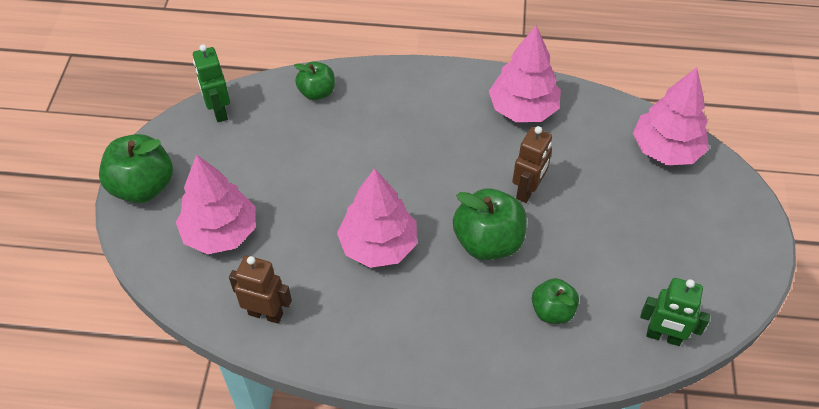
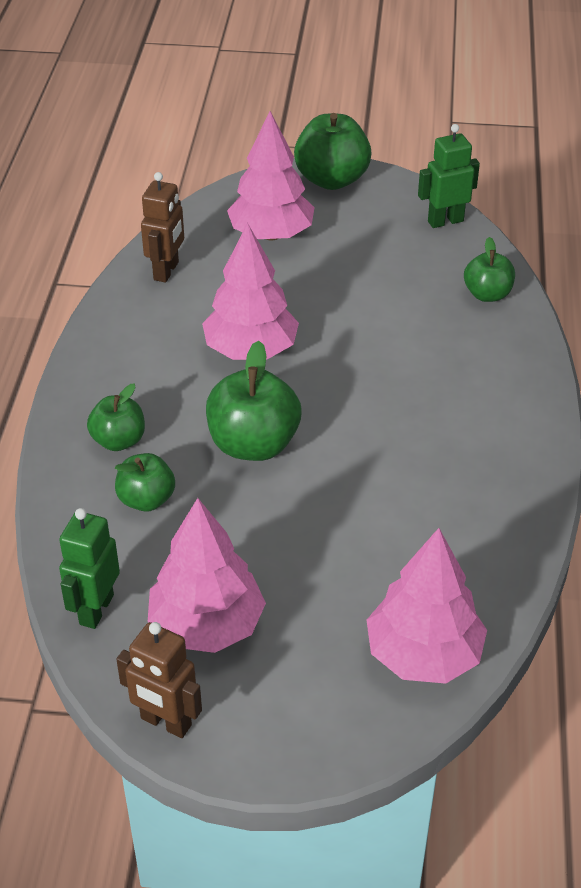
camera: 90 degrees right, 10 degrees down
(489, 335) = (119, 441): none -> green apple
(523, 109) = (486, 489): pink tree -> pink tree (206, 625)
(527, 190) = (337, 487): brown robot -> brown robot (165, 722)

